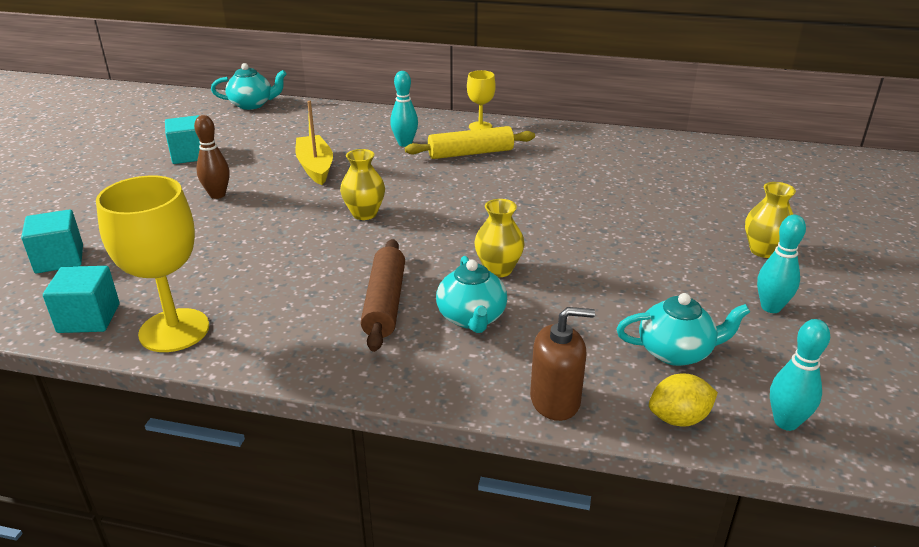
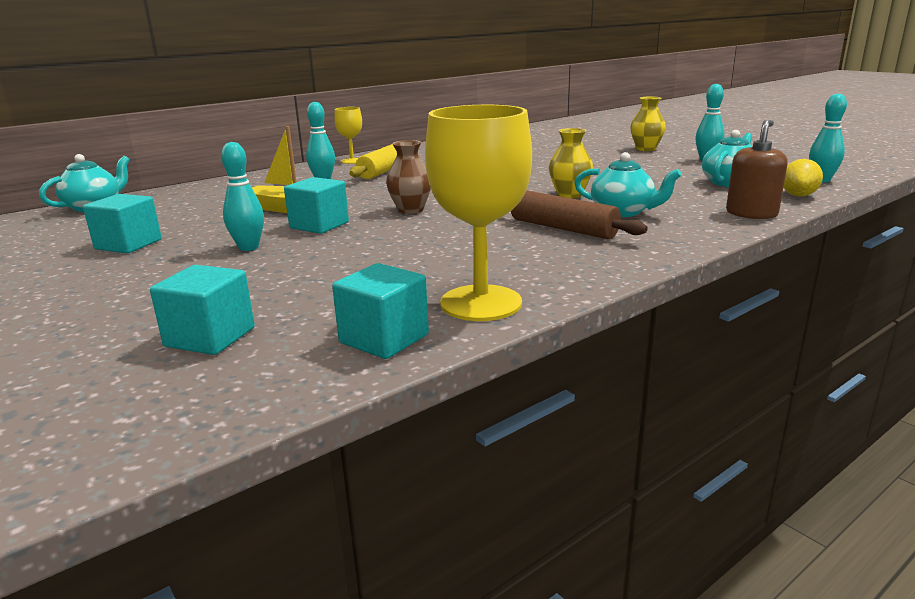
camera: 50 degrees left, 10 degrees down
(217, 195) = (248, 247): brown bowling pin -> turquoise bowling pin
(288, 196) = (319, 225): none -> turquoise cube
(364, 214) = (410, 210): yellow vase -> brown vase

